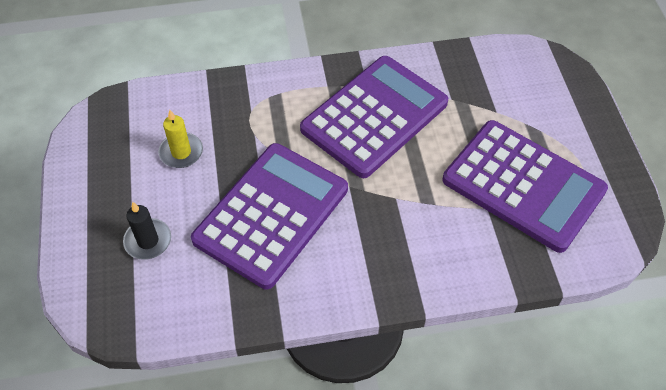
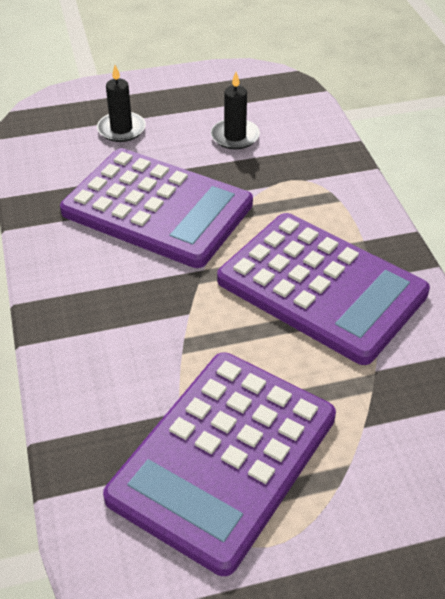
camera: 85 degrees right, 10 degrees down
(181, 152) = (235, 136): yellow candle -> black candle

